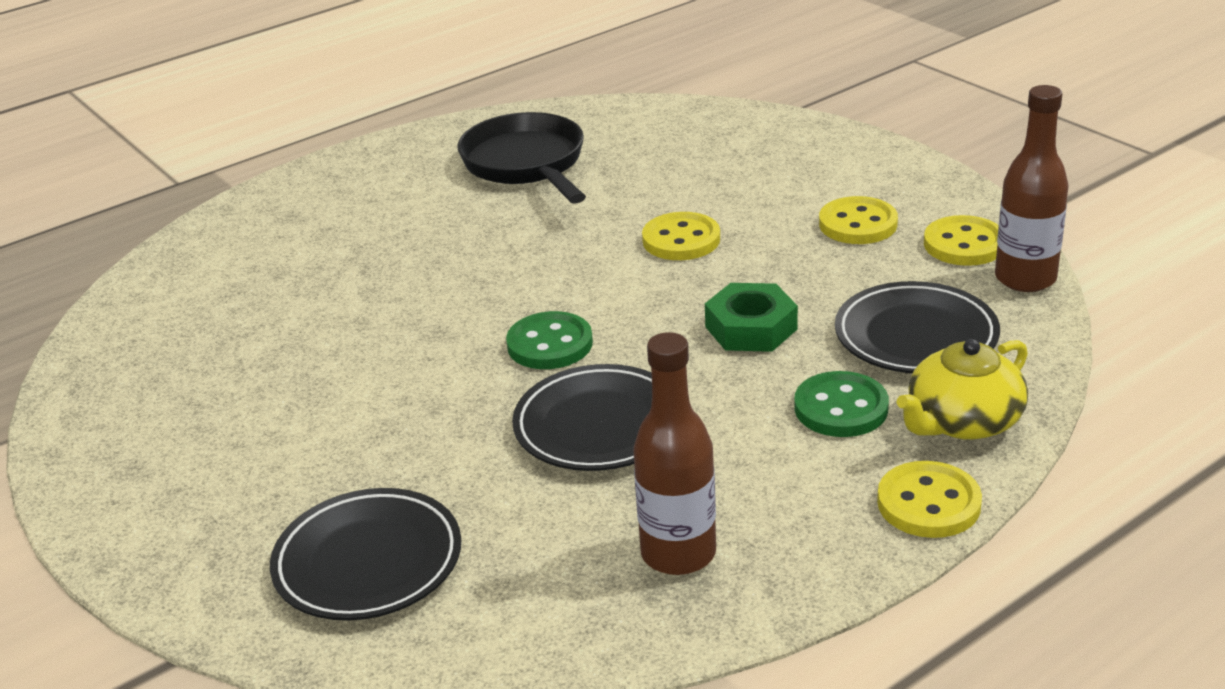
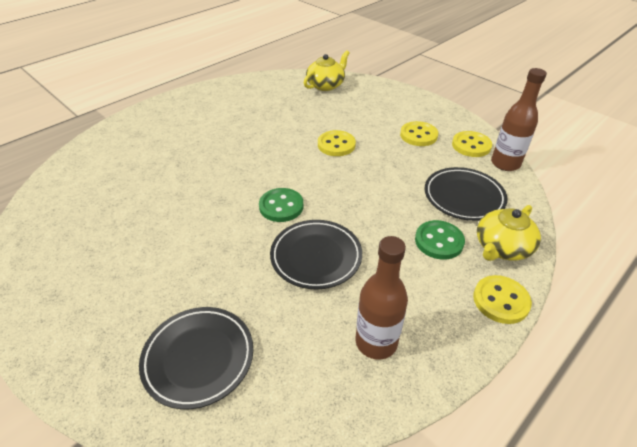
camera: 10 degrees left, 10 degrees up
(527, 165) = (253, 105): black pan -> none
(686, 126) = (326, 85): none -> yellow teapot
(751, 328) = (382, 194): green nut -> none

